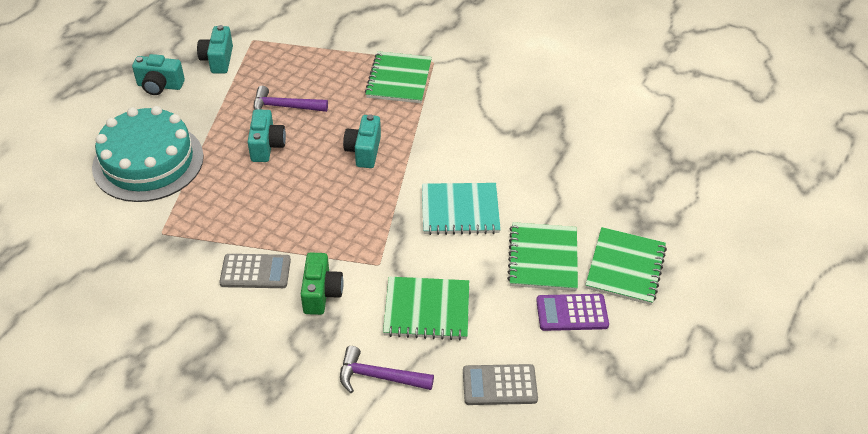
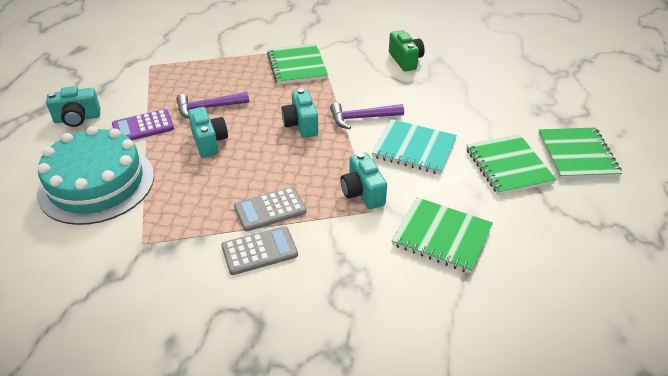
camera: 20 degrees left, 5 degrees down
(218, 60) = (124, 86): turquoise camera -> turquoise camera (362, 193)
(321, 293) = (336, 251): green camera -> green camera (405, 60)
(379, 376) = (439, 310): purple hammer -> purple hammer (362, 118)
(427, 310) = (441, 236): green notebook -> green notebook turned 45 degrees clockwise
(460, 210) = (414, 148): turquoise notebook -> turquoise notebook turned 45 degrees clockwise
(499, 385) = (551, 281): grey calculator -> grey calculator (270, 209)
(572, 313) = (563, 201): purple calculator -> purple calculator (143, 127)

